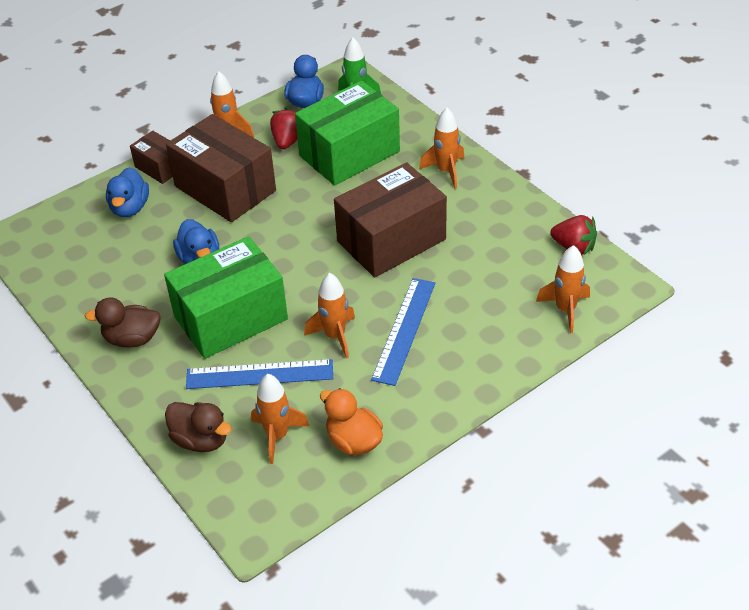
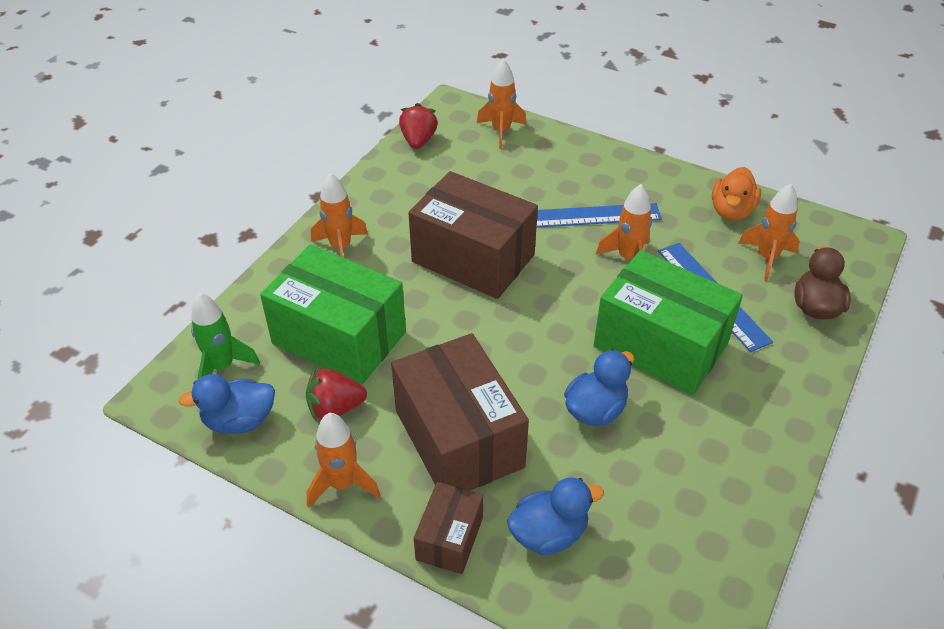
camera: 115 degrees left, 0 degrees up
(132, 339) = (749, 419): brown duck -> none
(225, 188) = (458, 438): brown box -> brown box turned 45 degrees counterclockwise

